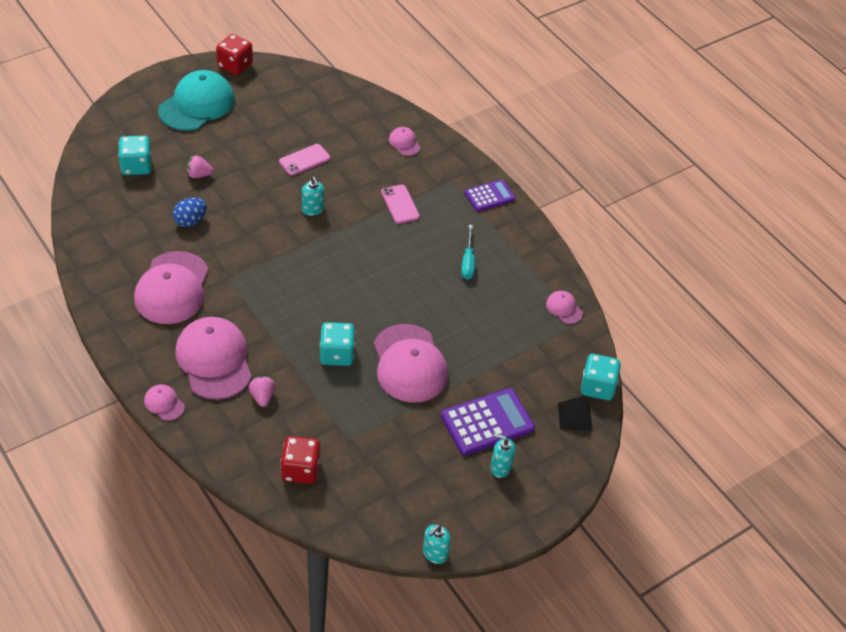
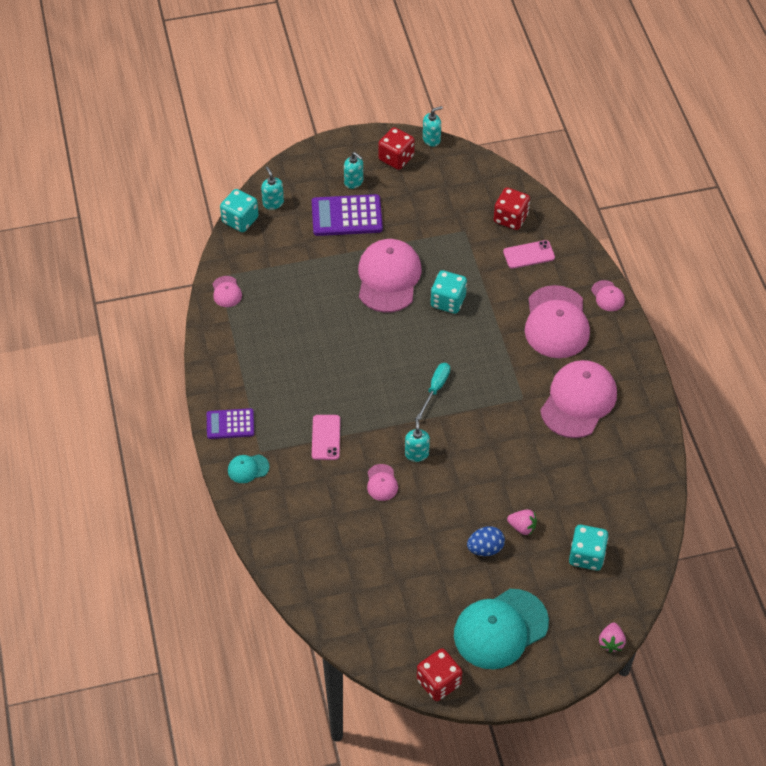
camera: 155 degrees left, 5 degrees up
(190, 221) = (544, 471): blue egg -> blue egg (485, 548)
(262, 397) = (524, 281): pink strawberry -> pink strawberry (611, 642)
(304, 160) = (403, 518): pink phone -> pink phone (529, 254)
(404, 143) = (286, 513): pink cap -> pink cap (382, 483)
(454, 167) = (248, 468): none -> turquoise cap
(466, 513) = (396, 158): none -> red dice
(468, 262) = (290, 358): turquoise screwdriver -> turquoise screwdriver (435, 388)
(575, 416) = (273, 203): black pyramid -> turquoise soap dispenser

